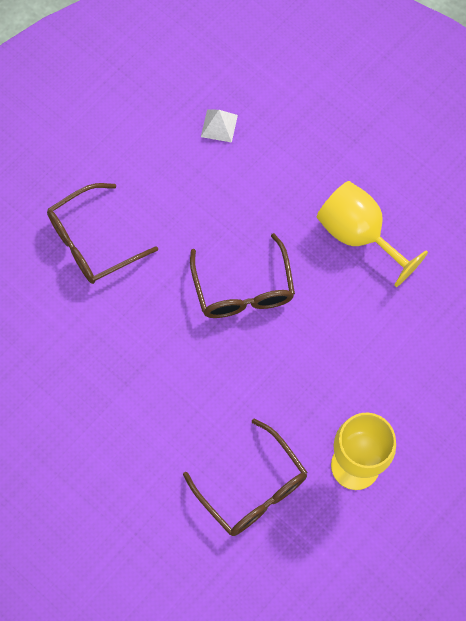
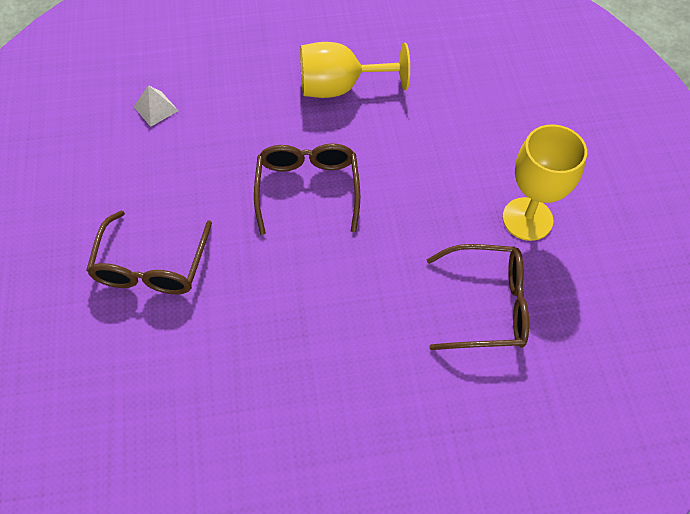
camera: 50 degrees left, 10 degrees down
(243, 289) = (307, 189): brown glasses -> brown glasses turned 120 degrees counterclockwise

